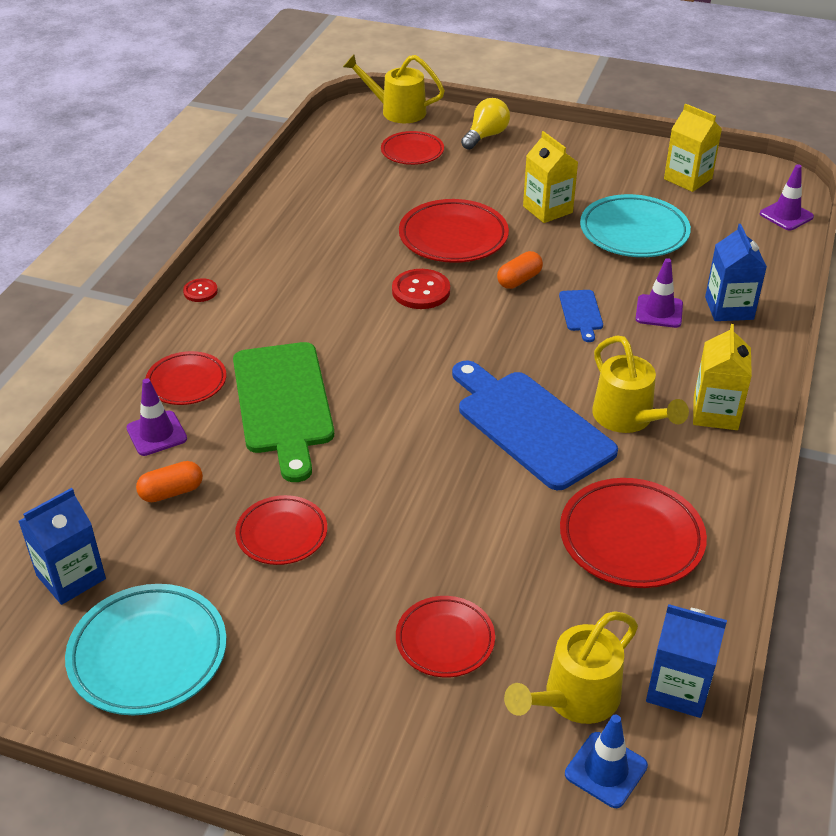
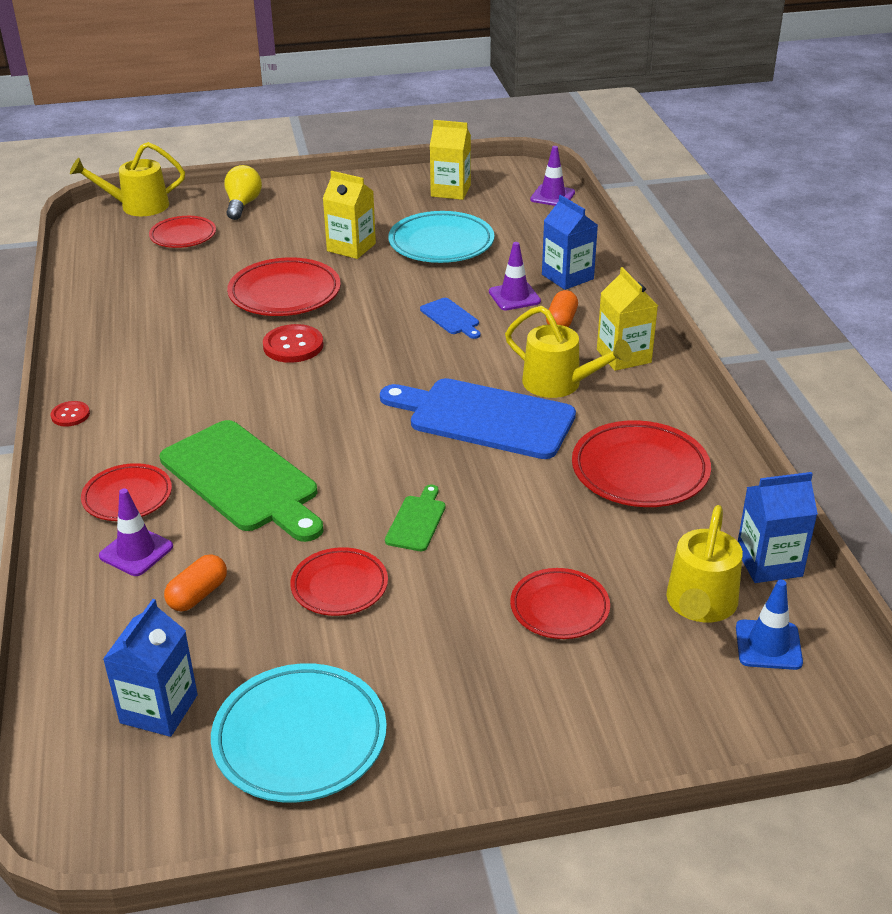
camera: 30 degrees left, 5 degrees down
(391, 501) = (416, 521): none -> green cutting board
(519, 280) = (375, 309): orange capsule -> orange capsule (561, 321)

